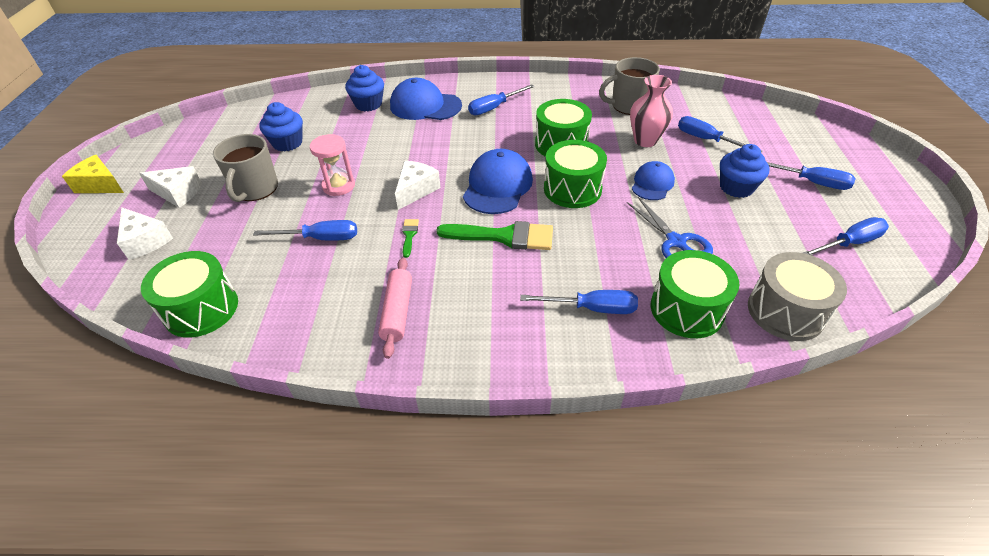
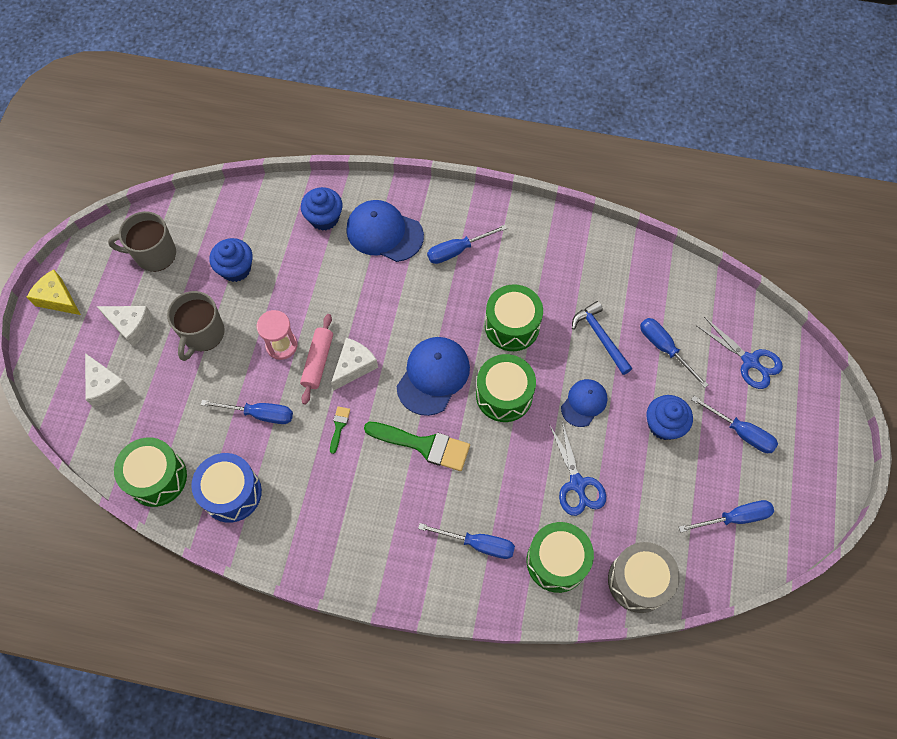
camera: 10 degrees right, 20 degrees up
(293, 309) = (231, 493): none -> blue drum
(397, 311) = (316, 514): pink rolling pin -> pink rolling pin (318, 361)
(629, 106) = (603, 275): grey mug -> grey mug (154, 254)
(645, 140) = (600, 337): pink vase -> blue hammer
(786, 137) = (750, 361): none -> blue scissors

